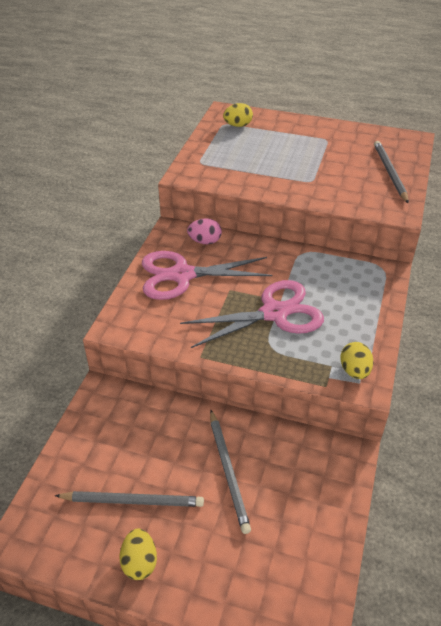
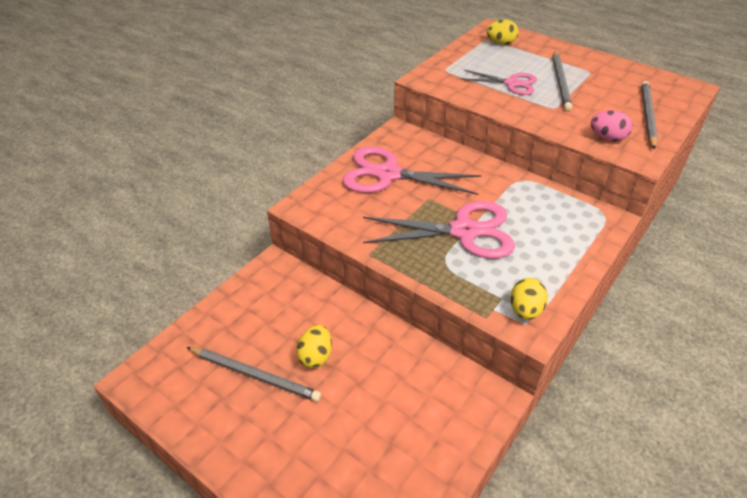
camera: 20 degrees right, 0 degrees up
(139, 562) = (233, 435): yellow egg -> yellow egg (315, 356)
(205, 241) = (425, 148): pink egg -> pink egg (607, 138)
(228, 471) = (358, 376): grey pencil -> grey pencil (560, 82)
(265, 164) = (511, 83): none -> pink scissors

